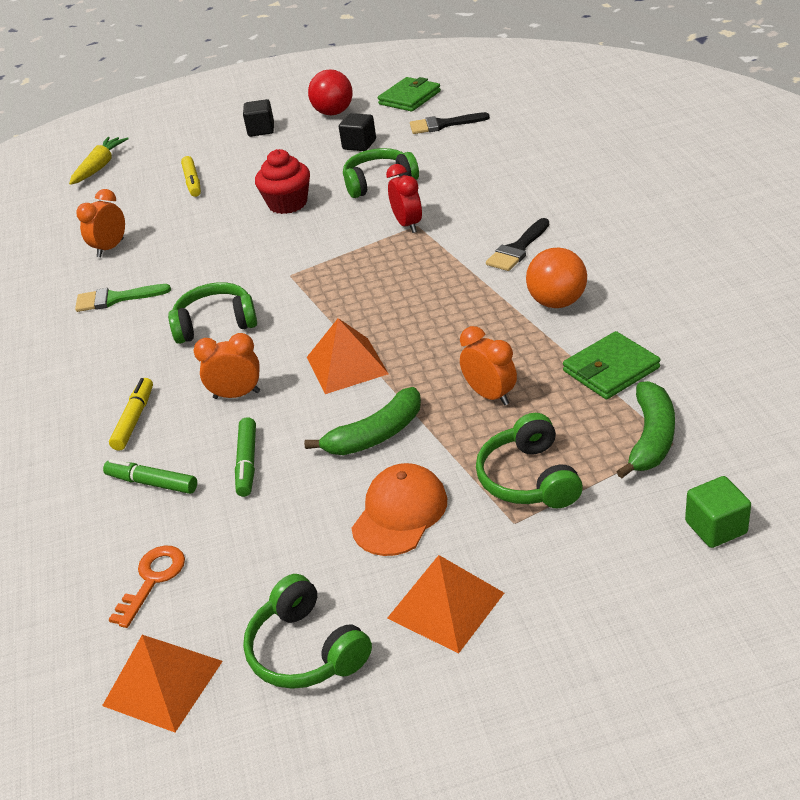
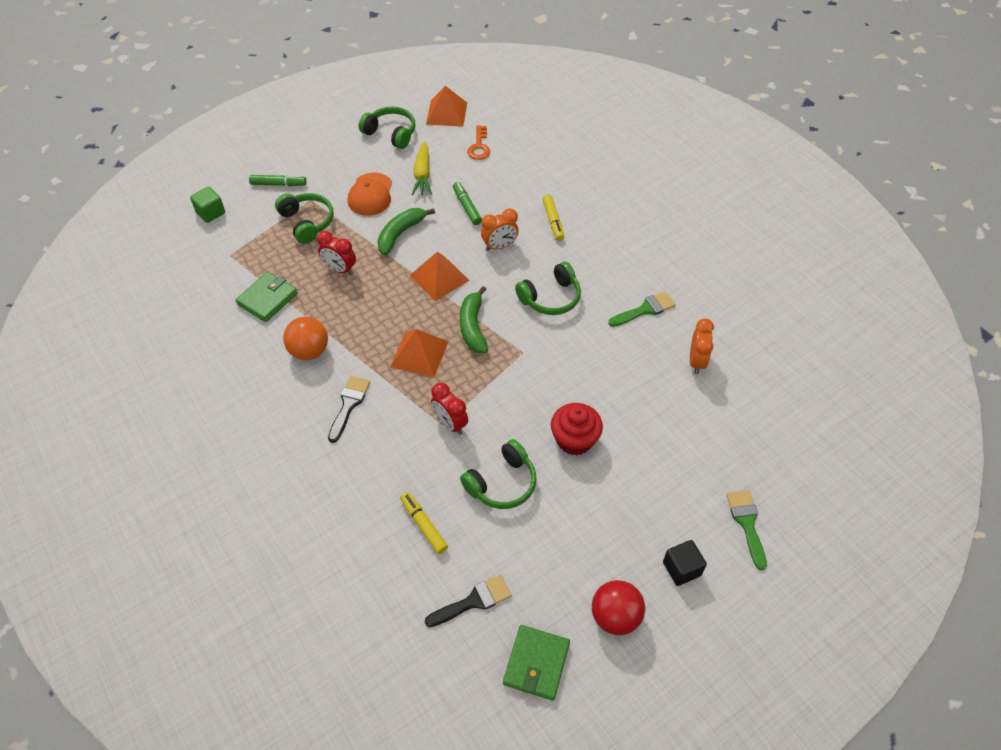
camera: 155 degrees right, 15 degrees up
(100, 167) = (813, 477): yellow carrot -> yellow carrot (422, 175)
(152, 483) = (513, 188): green marker -> green marker (278, 184)
(185, 147) = (746, 523): none -> green brush
(192, 182) = (692, 462): yellow marker -> yellow marker (423, 525)
(359, 144) = (552, 549): black cube -> none
(445, 605) = (335, 159): orange pyramid -> orange pyramid (419, 354)
(490, 395) = (340, 269): orange clock -> red clock
(651, 438) = (242, 256): green banana -> green banana (473, 327)

